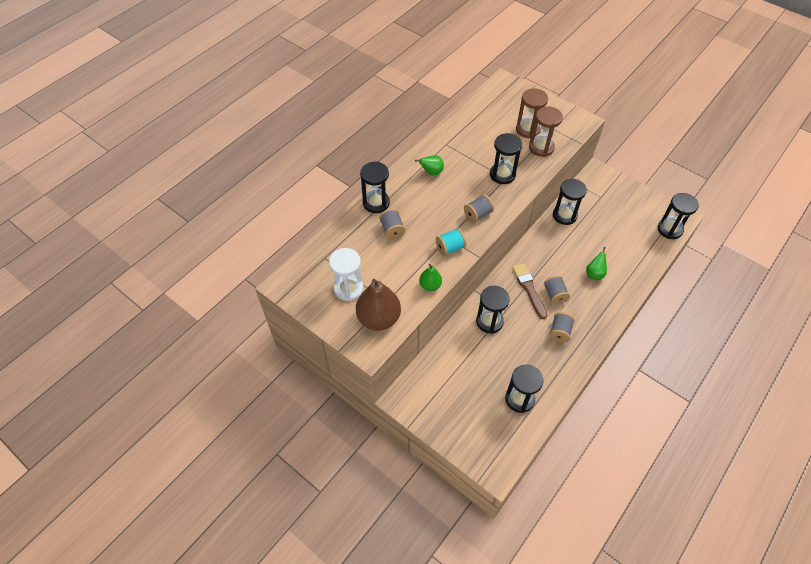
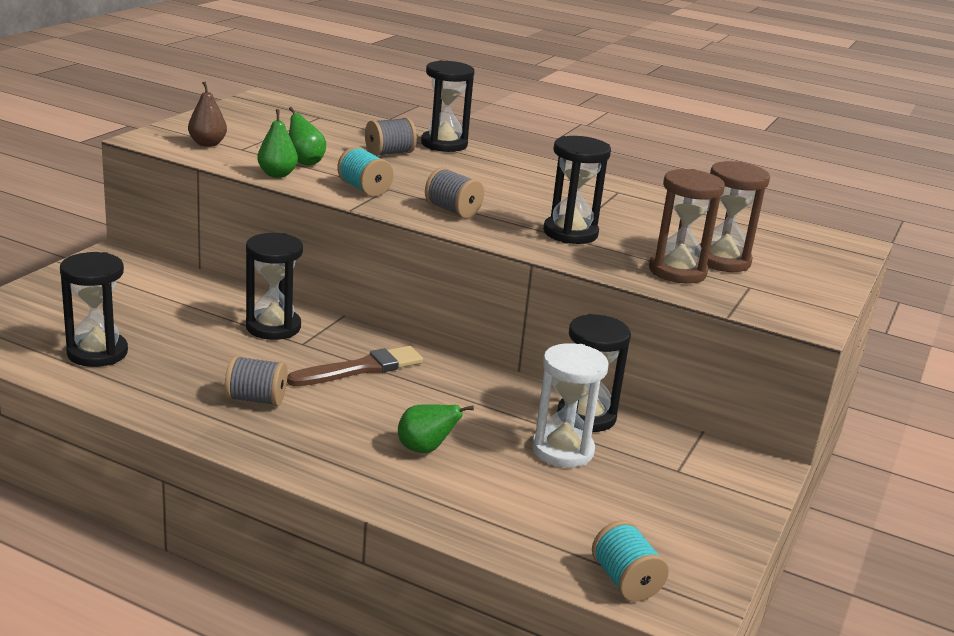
camera: 75 degrees right, 30 degrees down
(348, 288) = (263, 128): white hourglass -> white hourglass (562, 450)
(378, 318) = (207, 144): brown pear -> brown pear, size x0.53
(431, 172) = (538, 180): green pear -> green pear (304, 162)
(554, 295) = (353, 397): grey spool -> none
(669, 229) = (625, 581): black hourglass -> turquoise spool

